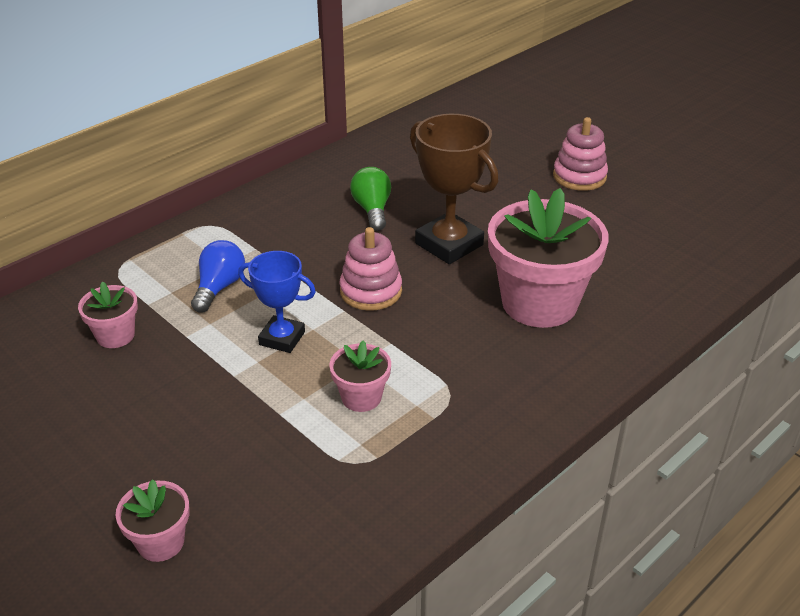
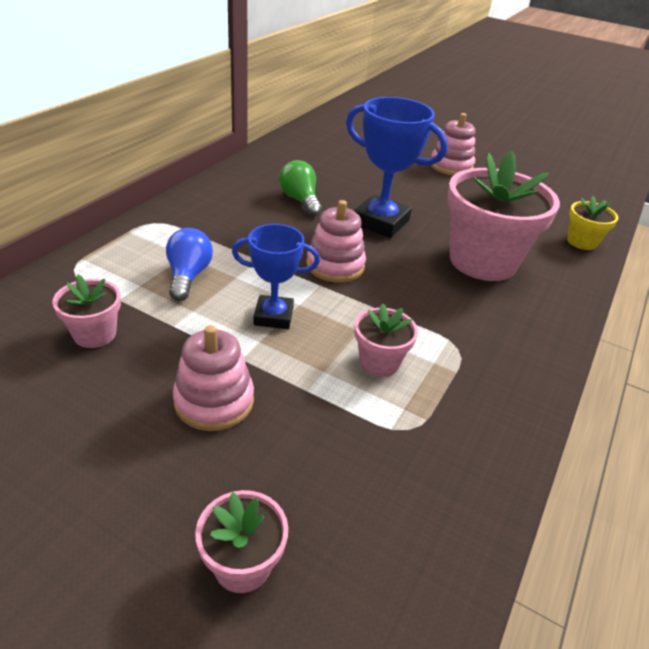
camera: 20 degrees left, 0 degrees up
(193, 411) = (214, 401): none -> pink stacking toy
(449, 244) = (380, 222): brown trophy -> blue trophy
(681, 291) = (581, 242): none -> yellow flower pot

